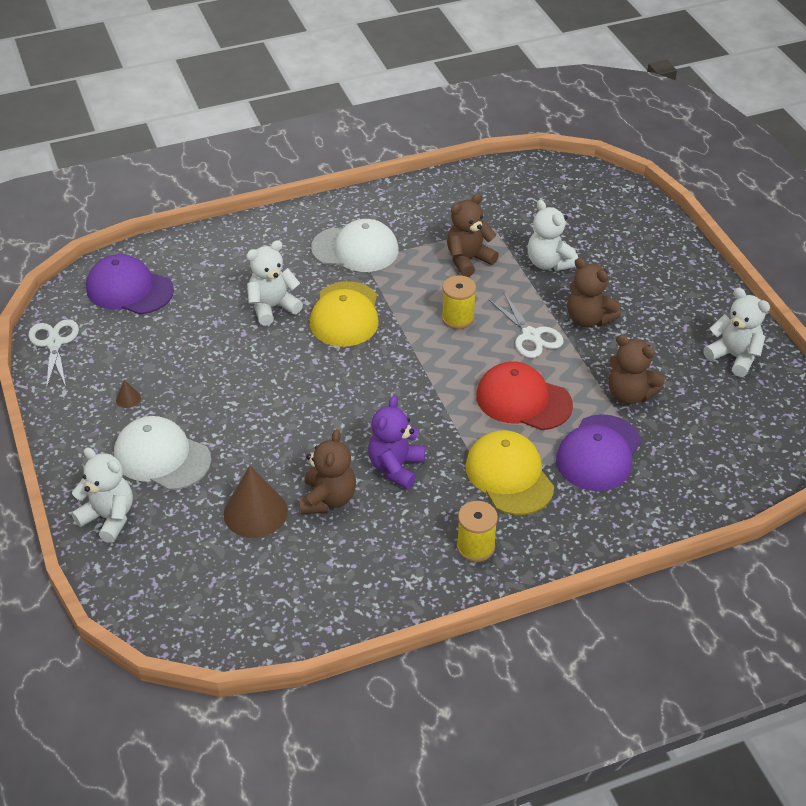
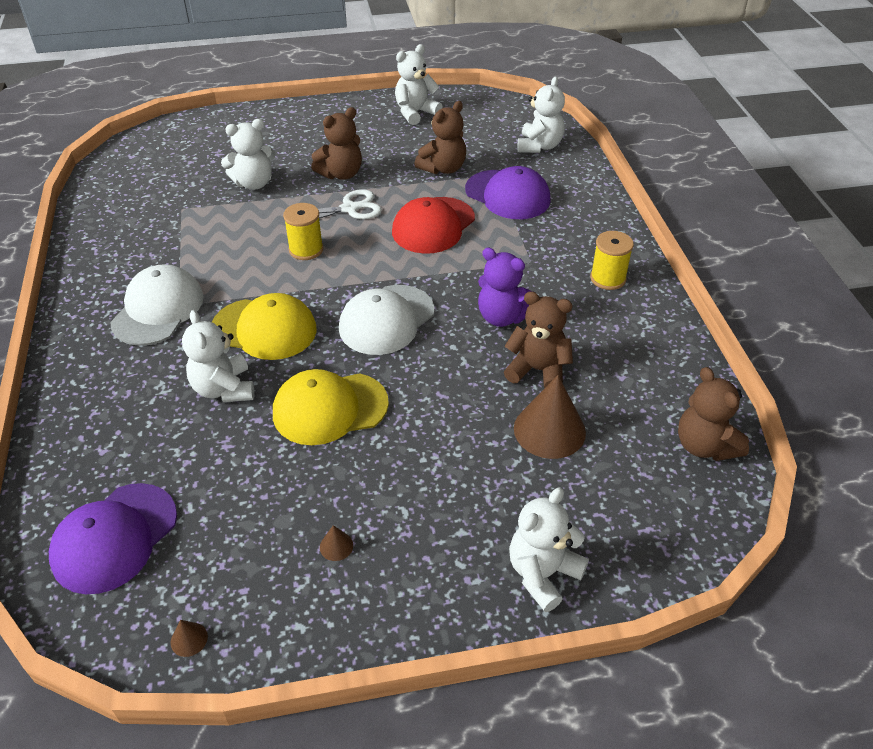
camera: 80 degrees left, 0 degrees up
(54, 343) = (189, 639): white scissors -> brown cone
(162, 457) = (449, 513): white cap -> white cap (386, 320)
(468, 260) = (222, 231): brown teddy bear -> brown teddy bear (704, 446)
(509, 476) = (525, 247): yellow cap -> yellow cap (330, 408)
(710, 473) = (539, 146): none -> white teddy bear

